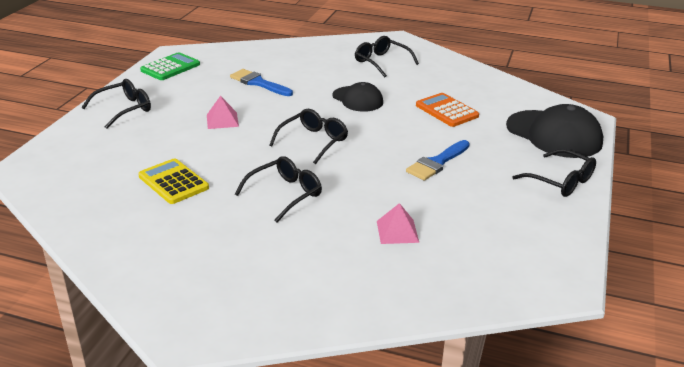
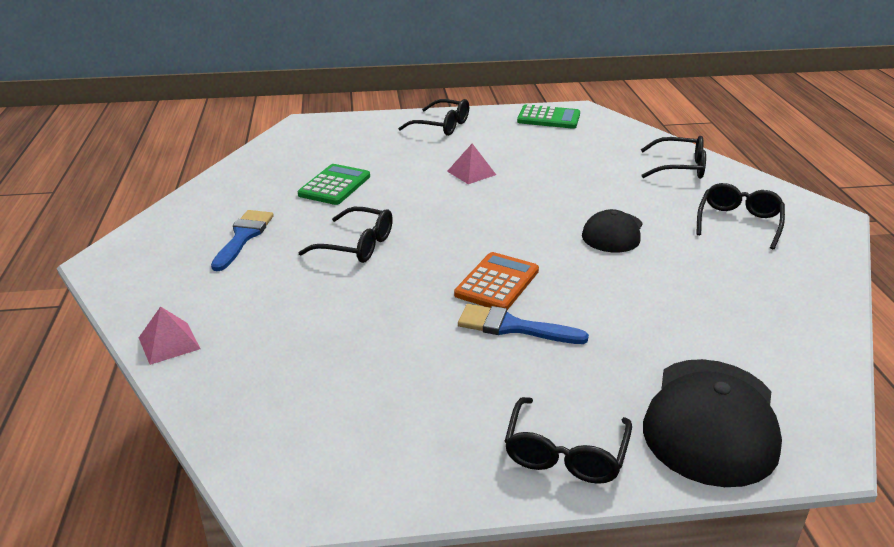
camera: 65 degrees right, 0 degrees up
(173, 182) = (334, 185): yellow calculator -> green calculator
(258, 83) = (574, 167): blue brush -> blue brush (243, 237)
(313, 141) = (480, 232): black glasses -> black glasses (680, 167)
(397, 231) = (331, 333): pink pyramid -> pink pyramid (169, 343)
(446, 111) = (664, 303): orange calculator -> orange calculator (497, 283)

